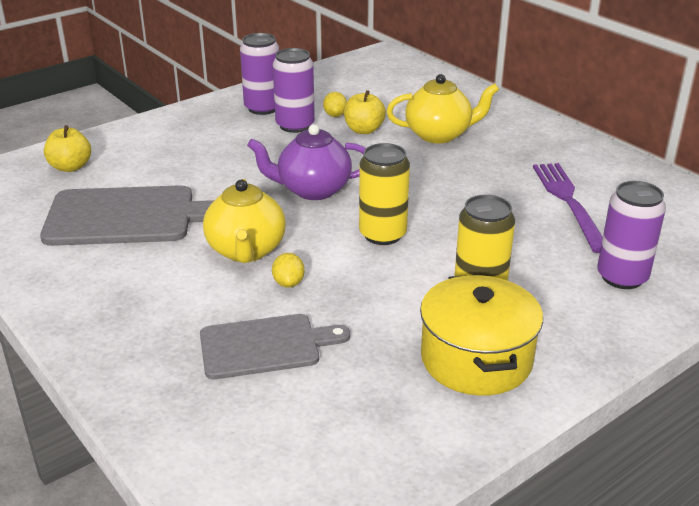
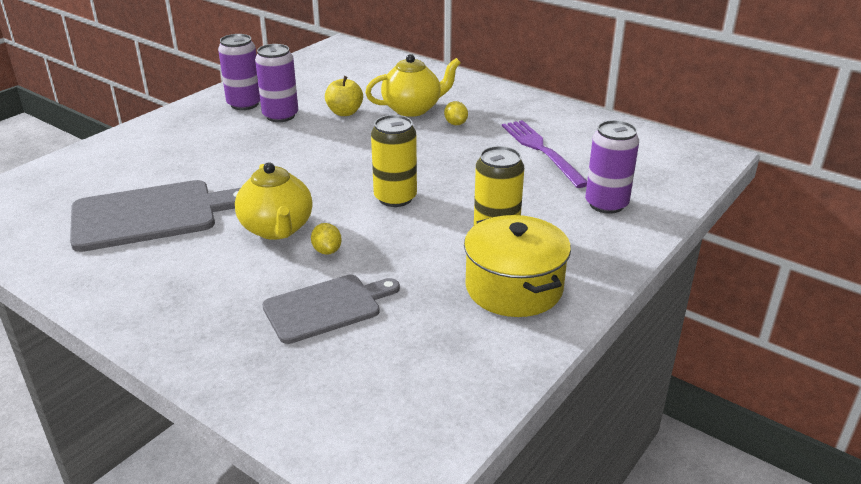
camera: 15 degrees left, 0 degrees up
(70, 167) = (75, 178): yellow apple -> none
(312, 190) = (318, 169): purple teapot -> none
(335, 115) = (314, 103): yellow lemon -> yellow lemon (455, 123)

